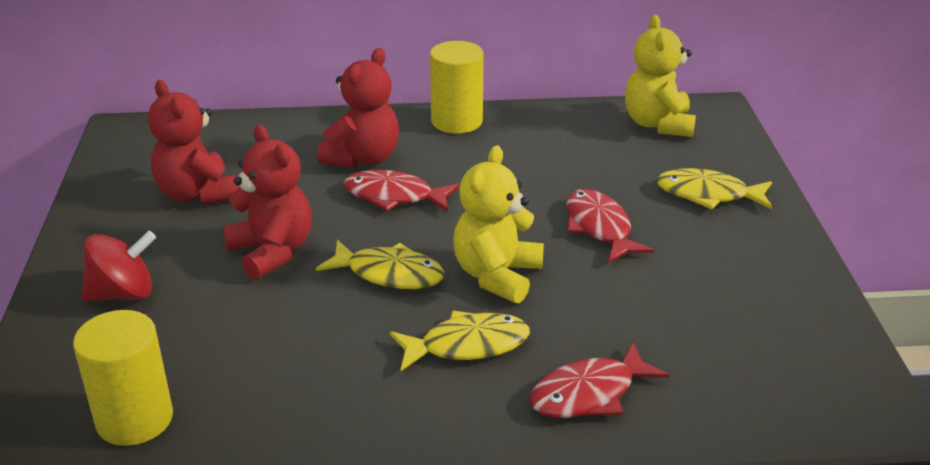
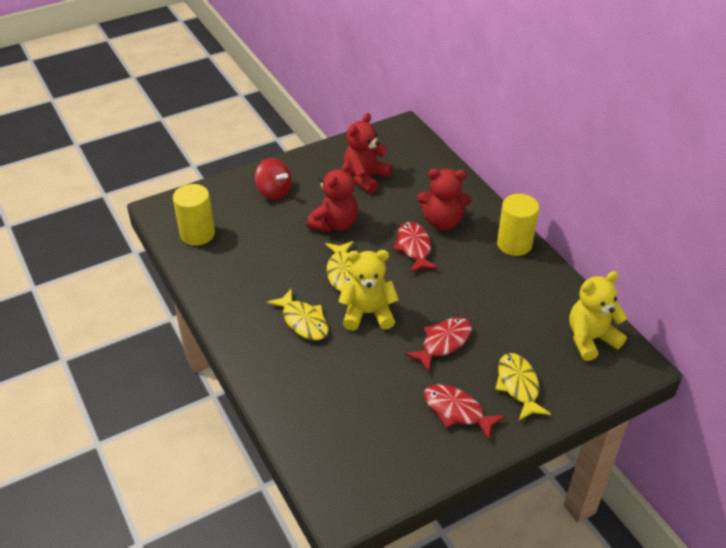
camera: 65 degrees right, 10 degrees up
(589, 394) = (291, 379): red fish -> red fish (456, 411)

